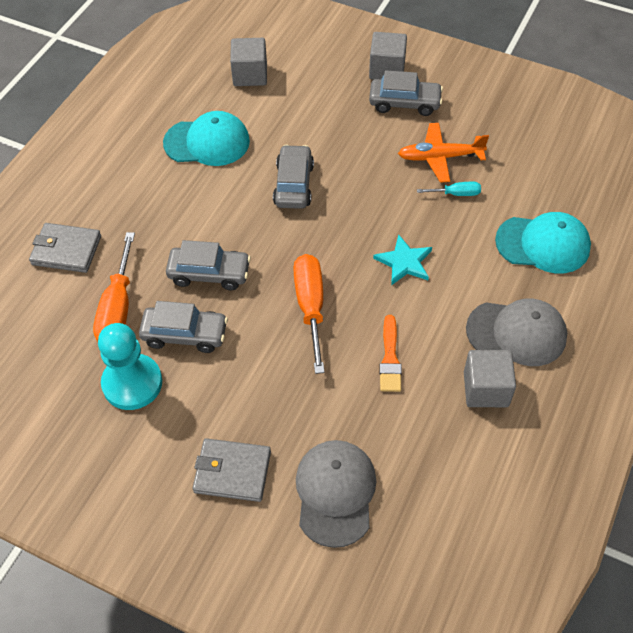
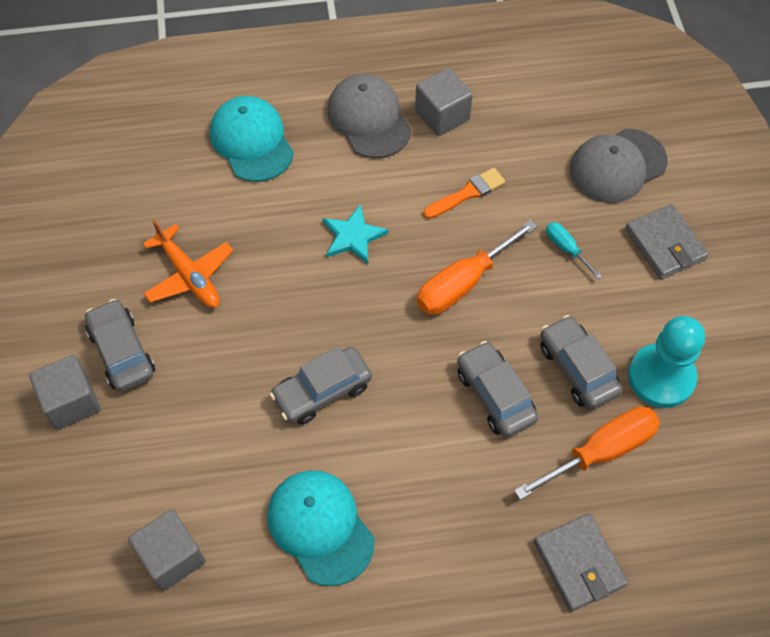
camera: 125 degrees left, 5 degrees up
(456, 194) = (233, 237): turquoise screwdriver -> turquoise screwdriver (566, 248)

